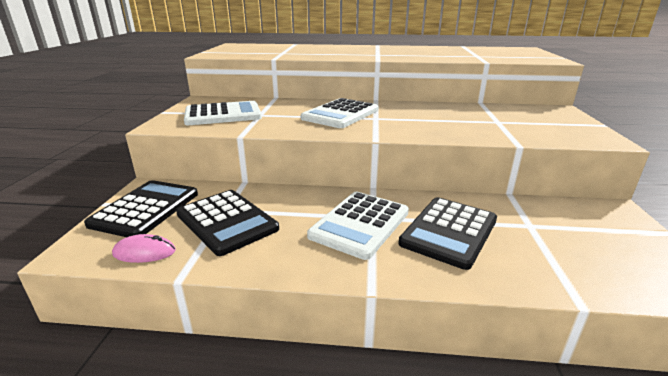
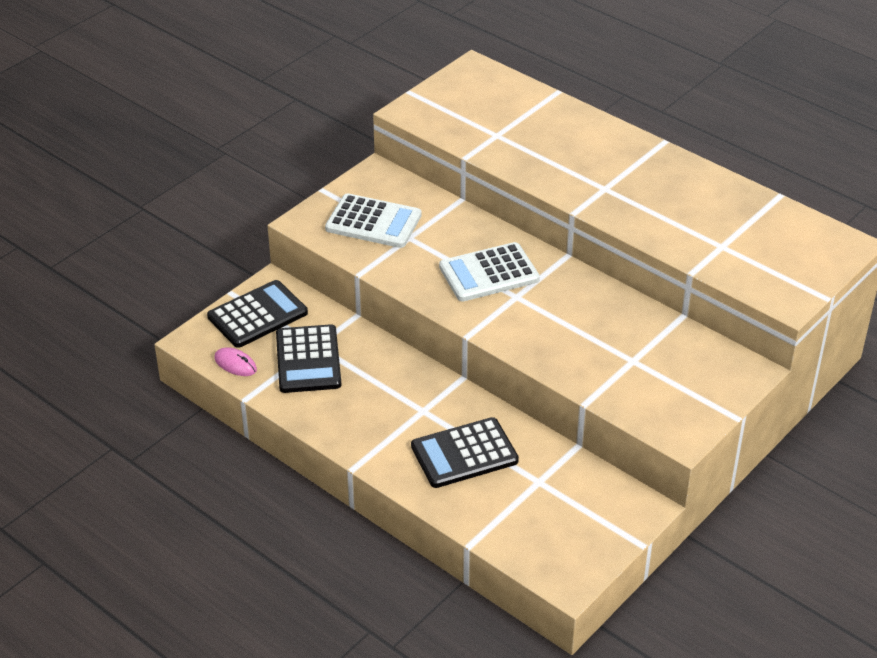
camera: 35 degrees right, 15 degrees up
(360, 224) = (405, 412): white calculator -> none

